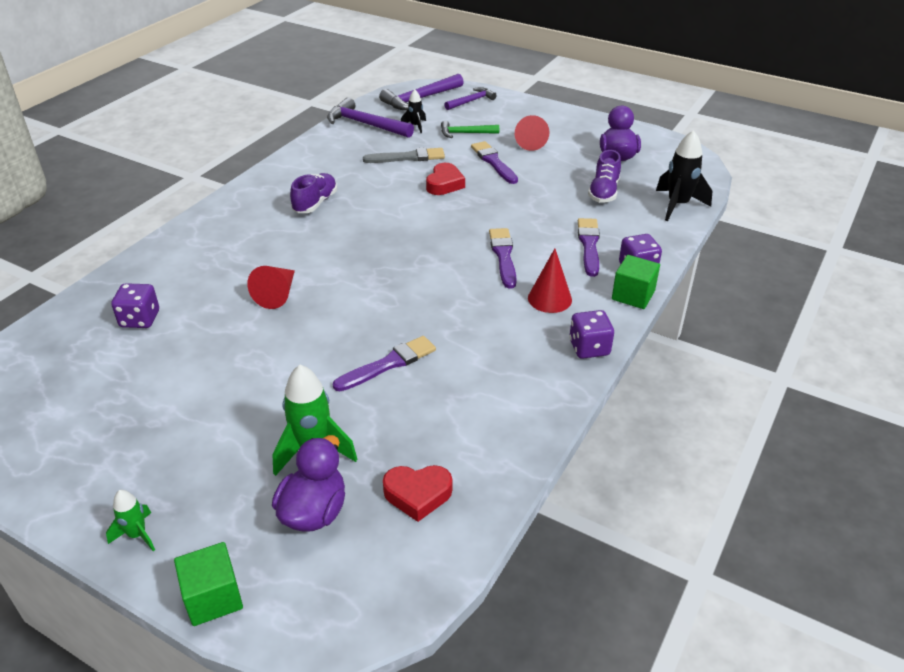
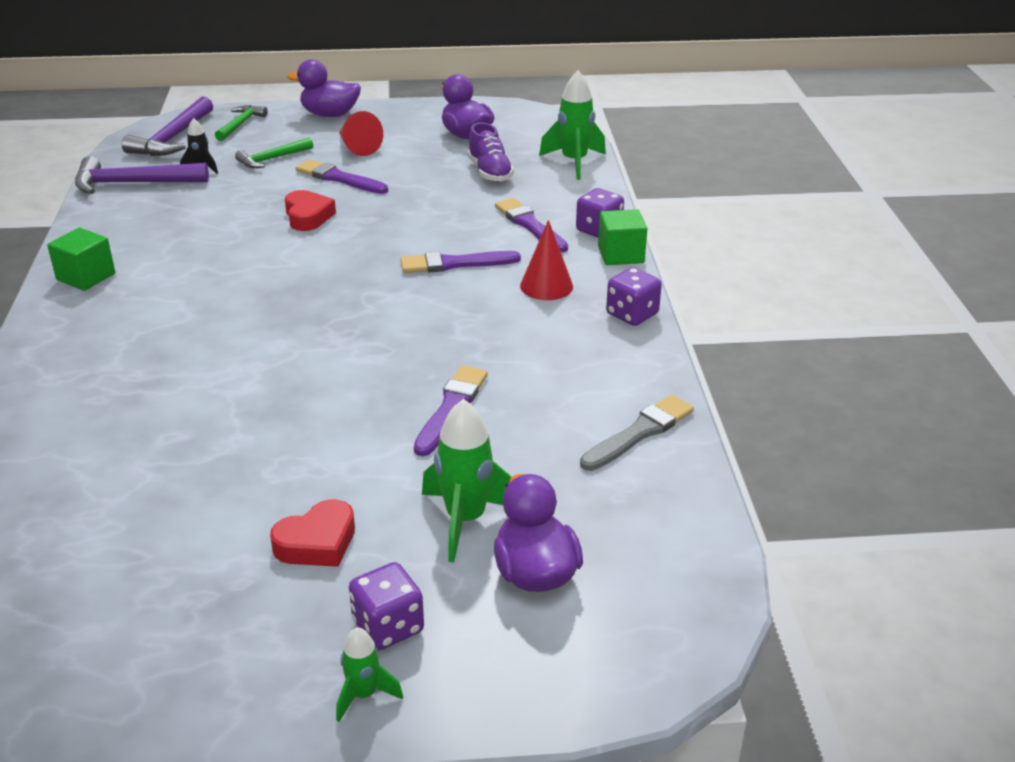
camera: 35 degrees left, 5 degrees down
(140, 319) = (81, 488): purple dice -> purple dice (388, 627)
(213, 597) = (524, 701): green cube -> green cube (86, 277)
(277, 294) = (237, 393): red cone -> none
(315, 203) = (169, 285): purple shoe -> none
(408, 157) = (231, 203): grey brush -> grey brush (639, 432)
(417, 494) = (619, 507): red heart -> red heart (317, 542)
(471, 101) = (240, 124): purple hammer -> green hammer
(503, 256) = (454, 264): purple brush -> purple brush turned 60 degrees counterclockwise
(537, 111) = (330, 115): none -> purple duck
(677, 205) = (574, 162): black rocket -> green rocket

